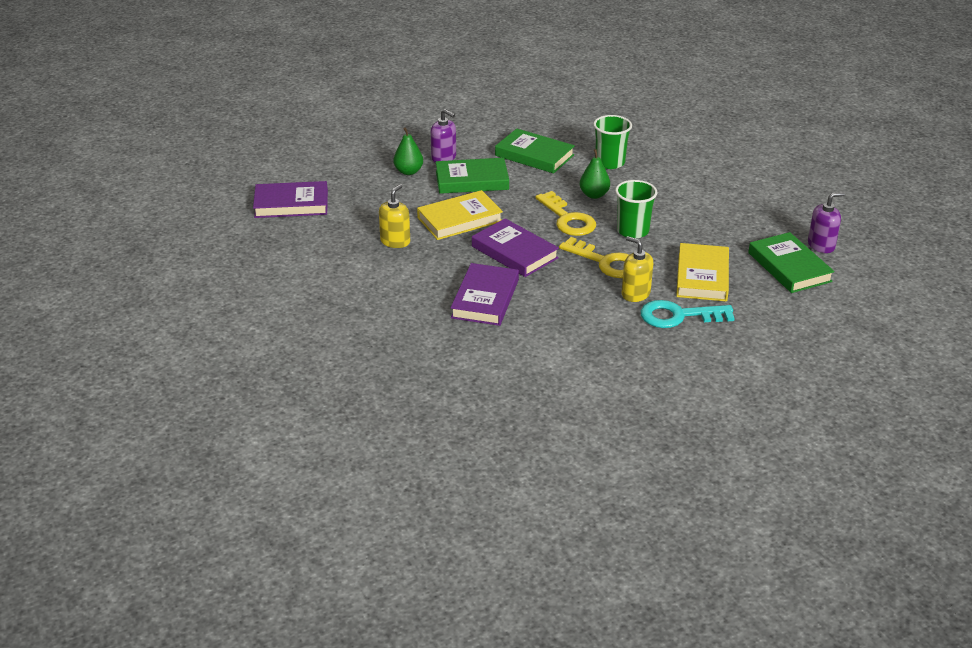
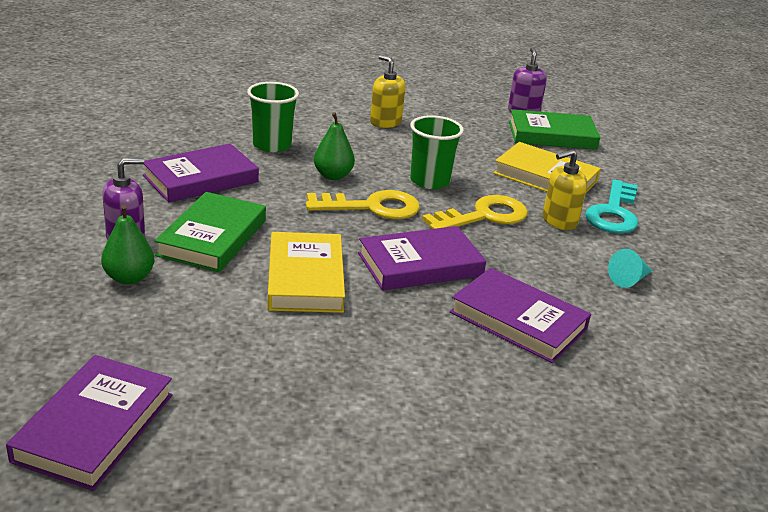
camera: 70 degrees left, 5 degrees down
(395, 241) = (317, 350): yellow soap dispenser -> yellow soap dispenser (385, 122)
(534, 155) = (201, 179): green book -> purple book
(581, 335) = (629, 279): none -> turquoise cone

